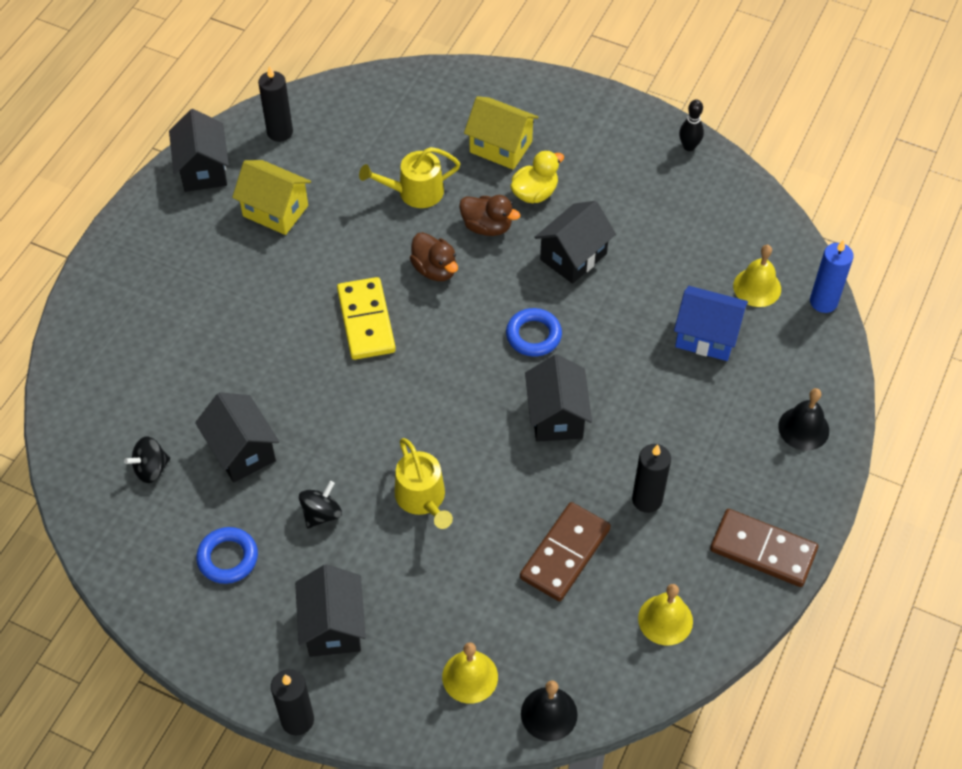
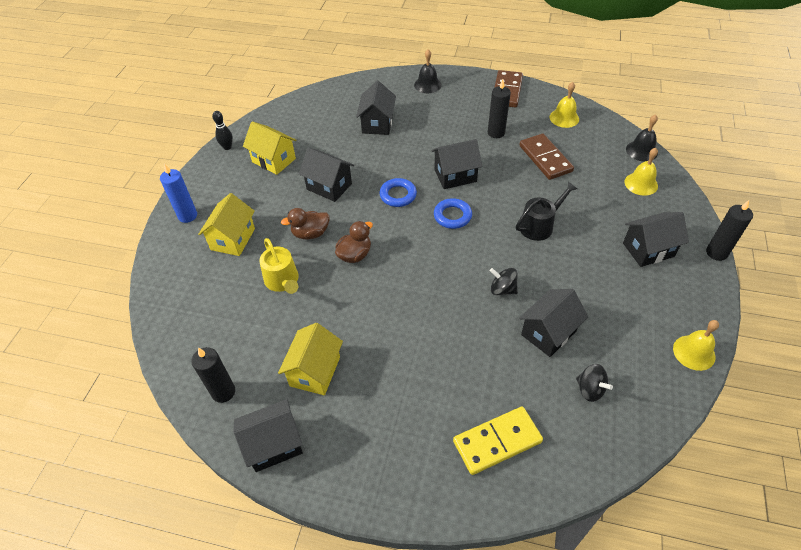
camera: 100 degrees left, 5 degrees down
(228, 558) = (634, 318): blue ring -> blue ring (452, 216)
(321, 514) = (575, 274): black spinning top -> black spinning top (502, 289)
(366, 321) = (411, 285): yellow domino -> yellow domino (497, 442)
(422, 498) = (539, 225): yellow watering can -> black watering can
(487, 227) = (310, 233): brown duck -> brown duck turned 120 degrees counterclockwise
(535, 193) = (276, 214): yellow duck -> none
(565, 554) = (545, 158): brown domino -> brown domino turned 45 degrees clockwise
(646, 198) = (274, 160): none -> yellow house
(706, 336) = (377, 124): blue house -> black house
(757, 287) = (336, 109): yellow bell -> yellow bell (694, 352)
(823, 302) = (341, 85): blue candle -> blue candle (187, 216)

